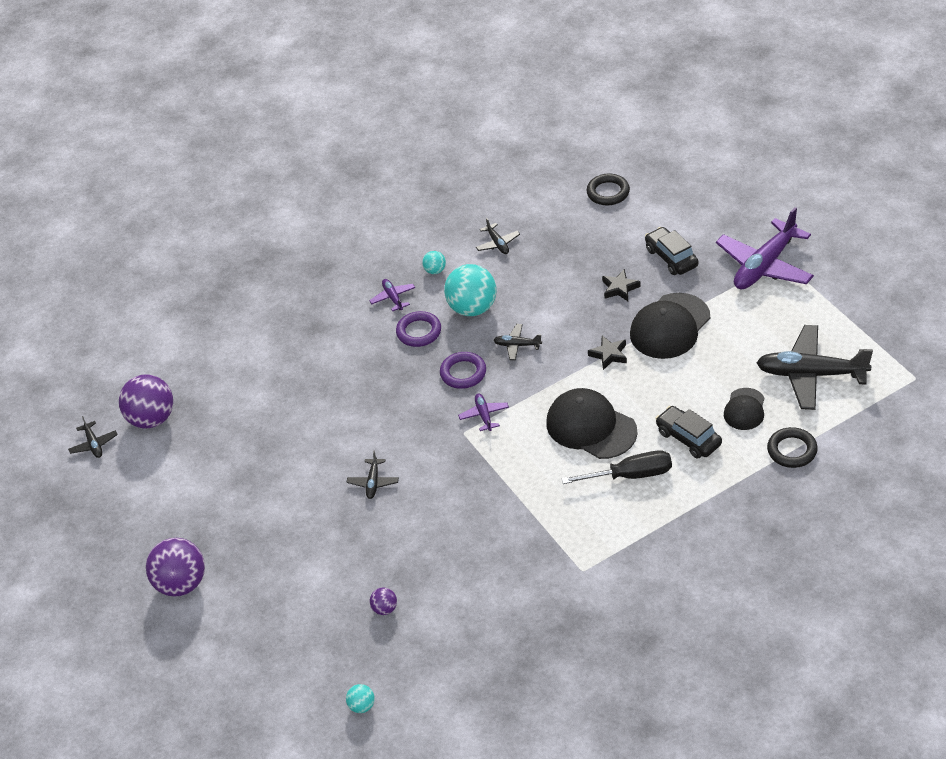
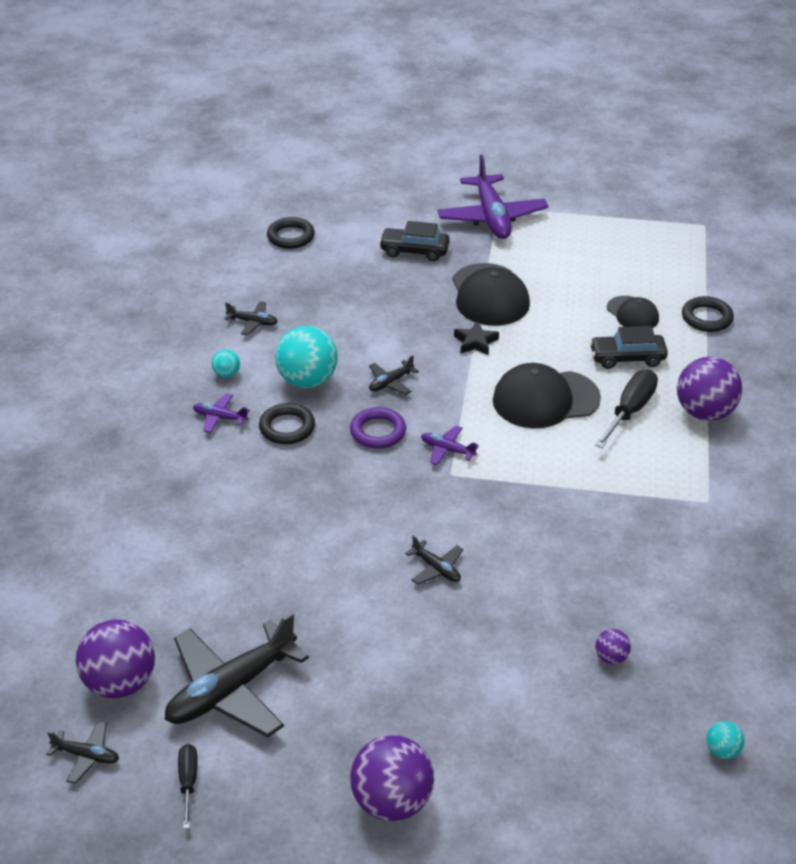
camera: 55 degrees left, 5 degrees down
(115, 495) = (188, 782): none -> black screwdriver
(419, 332) = (287, 427): purple ring -> black ring
(620, 288) = (408, 293): black star -> none
(677, 514) = (704, 412): none -> purple ball
(811, 374) = (638, 264): black plane -> black plane (231, 689)

